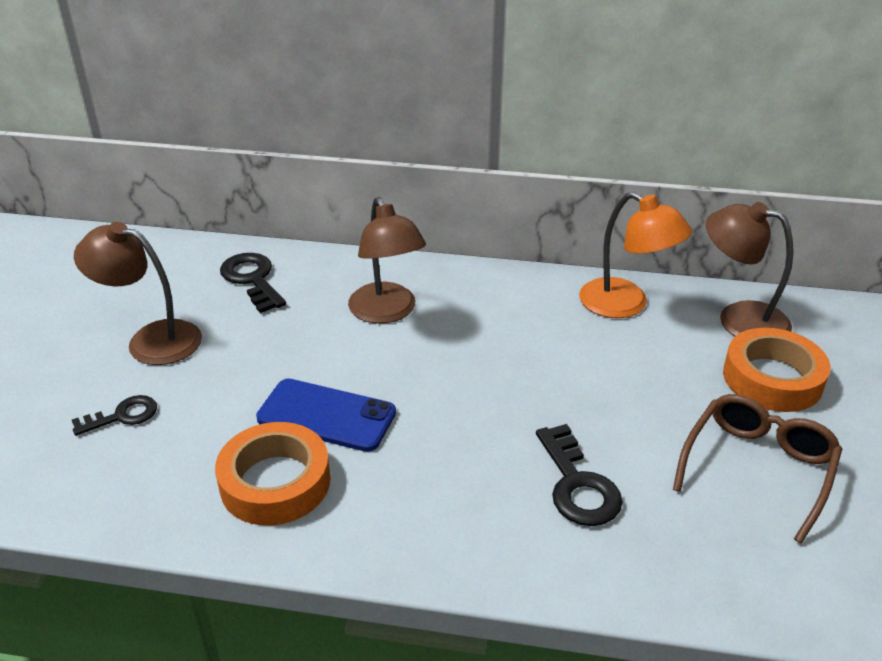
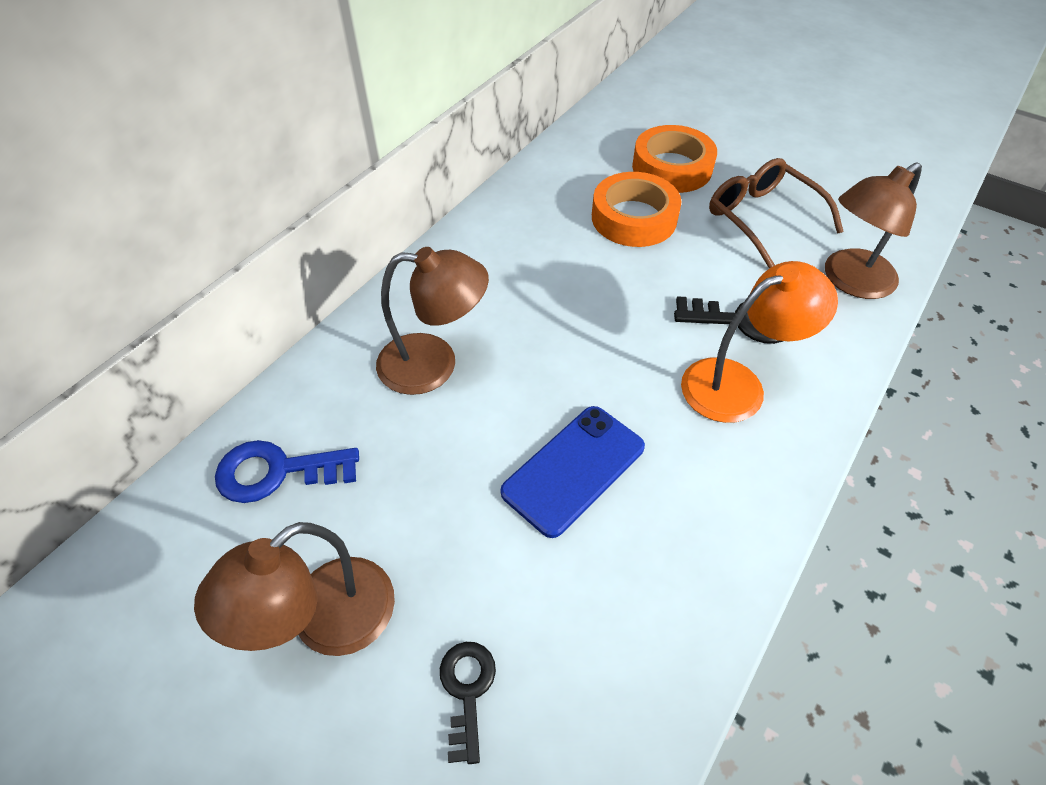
camera: 65 degrees left, 15 degrees up
(252, 279) = (277, 471): black key -> blue key
(275, 482) = (655, 546): orange tape -> orange tape (634, 218)
(625, 305) = (536, 200): orange lamp -> orange lamp (737, 384)
(739, 319) = (594, 151): brown lamp -> brown lamp (849, 281)

